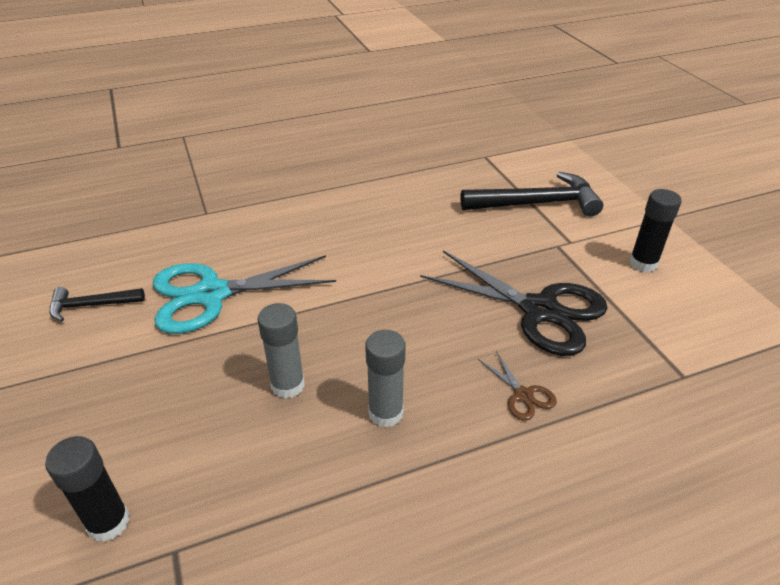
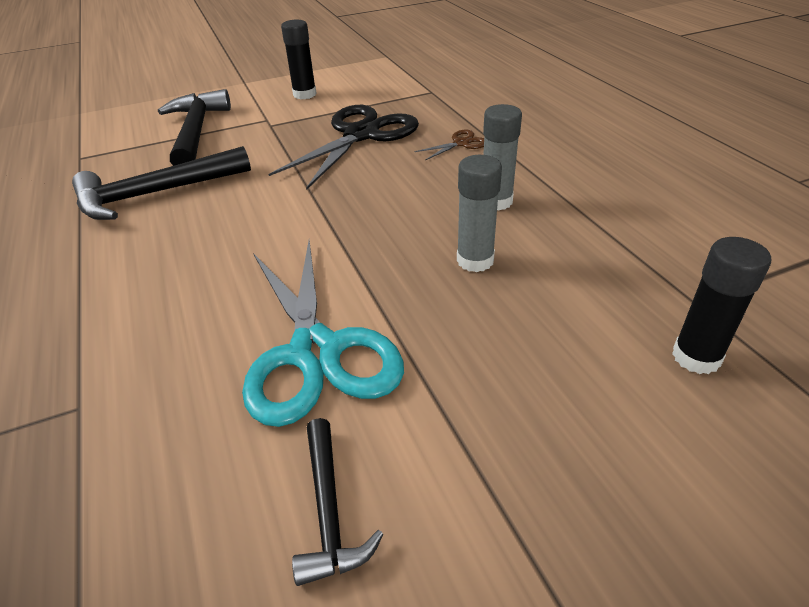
camera: 90 degrees left, 0 degrees up
(424, 200) = (155, 194): none -> black hammer

